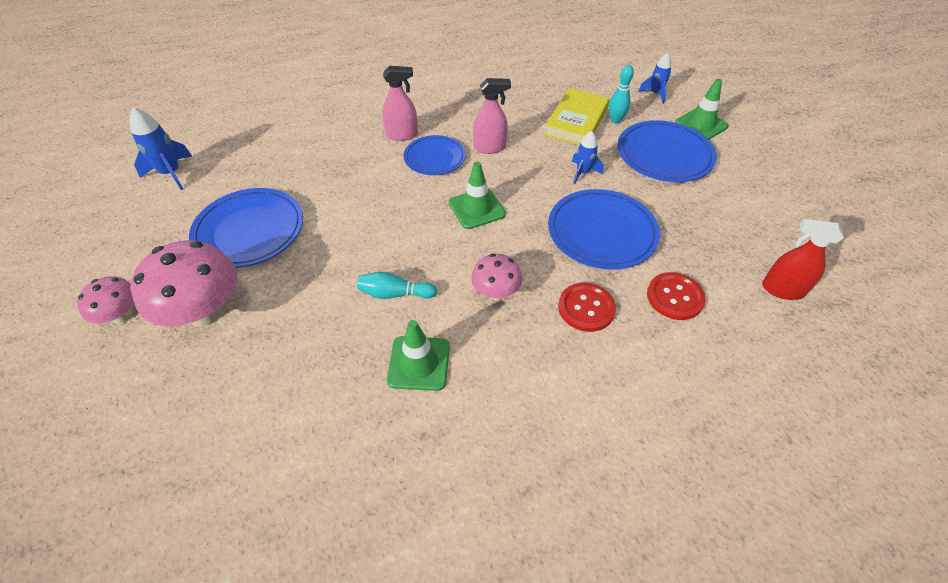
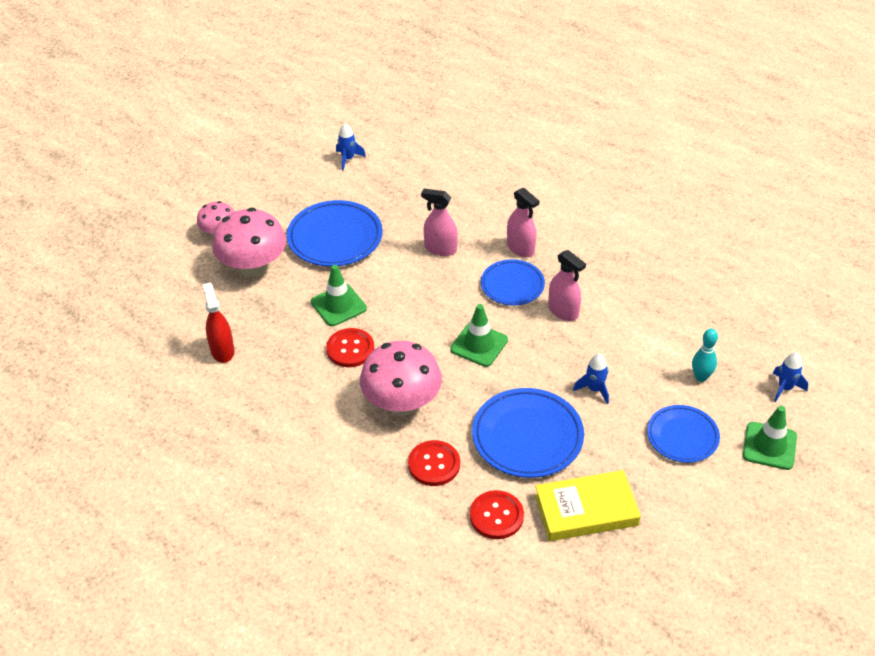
camera: 55 degrees right, 5 degrees down
(171, 173) = (348, 159): blue rocket -> blue rocket, size x0.66
(348, 175) = (440, 249): none -> pink spray bottle
(395, 294) = (350, 349): turquoise bowling pin -> red button
(419, 363) = (304, 397): green traffic cone -> green traffic cone (338, 305)
(496, 292) = (402, 403): pink mushroom -> pink mushroom, size x1.79
(576, 122) = (666, 350): yellow book -> yellow book (586, 510)
(664, 156) = (682, 436): blue plate -> blue plate, size x0.64
(782, 290) = (574, 588): red spray bottle -> red spray bottle (222, 350)

